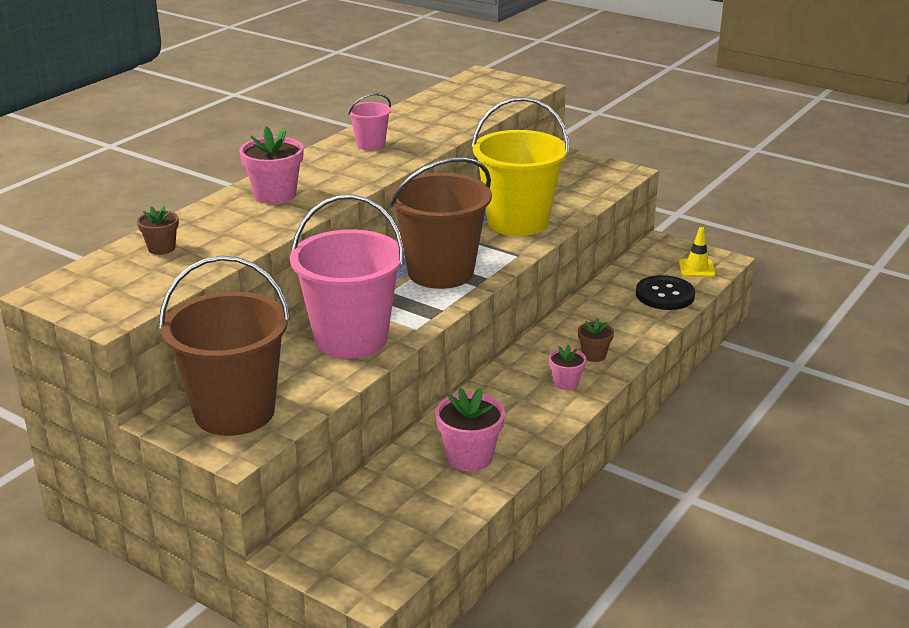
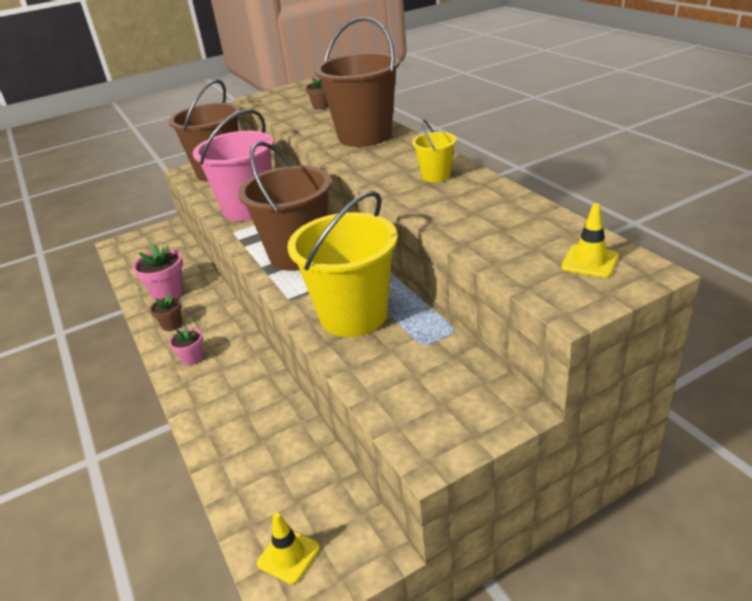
camera: 120 degrees right, 5 degrees up
(275, 195) = (365, 136): pink flower pot -> brown bucket
(370, 145) = (436, 176): pink bucket -> yellow bucket
(480, 86) = (589, 261): none -> yellow traffic cone
(594, 355) = (210, 387): brown flower pot -> brown flower pot (172, 325)
(665, 295) = (257, 488): black button -> none

